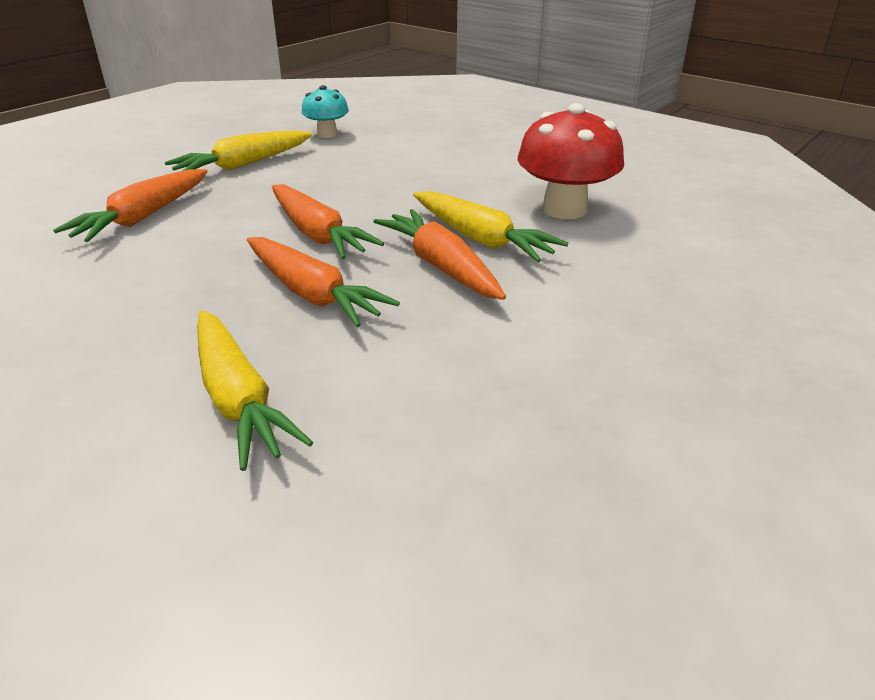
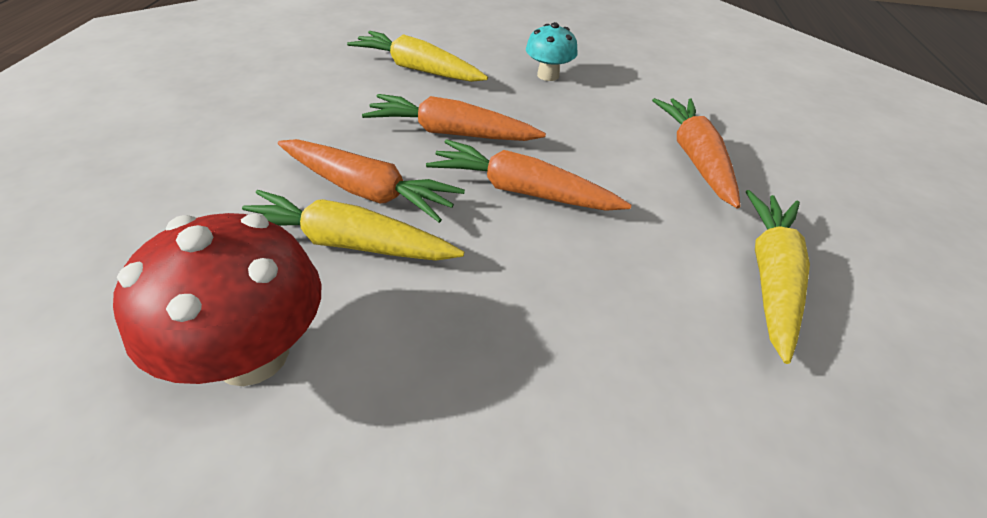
camera: 145 degrees right, 10 degrees up
(327, 134) = (830, 446): turquoise mushroom -> turquoise mushroom (548, 75)

